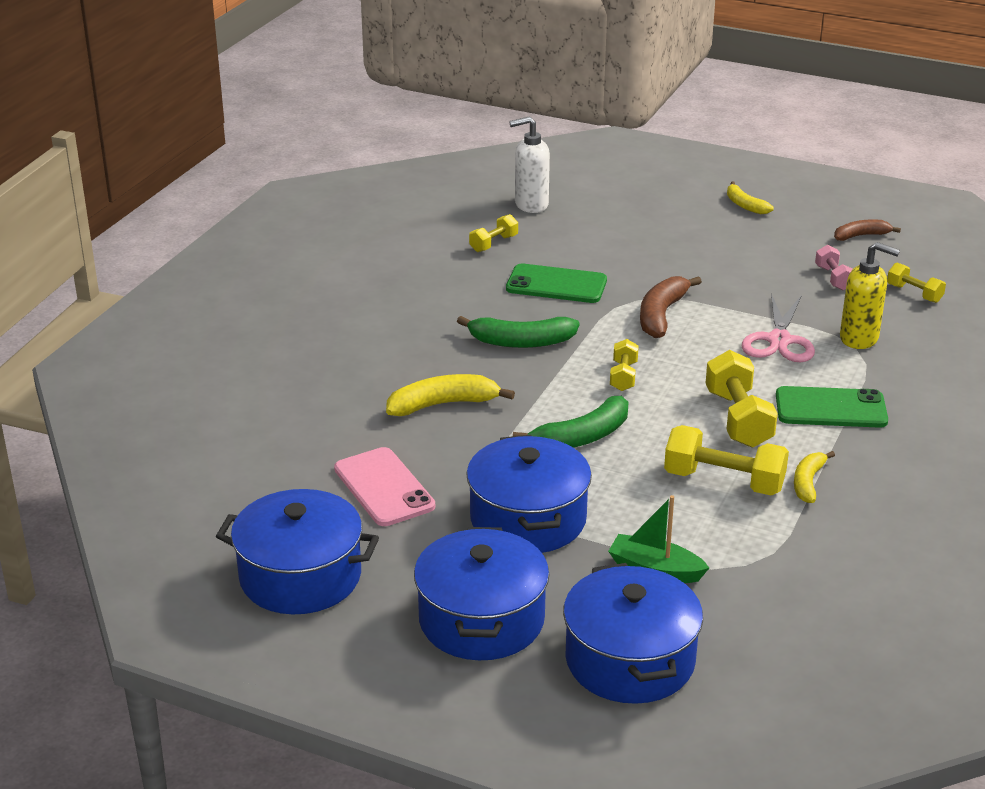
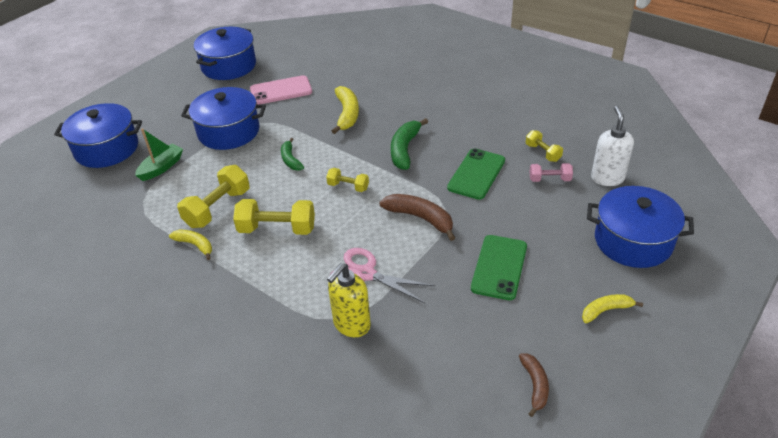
camera: 105 degrees right, 10 degrees up
(481, 620) = (166, 110): blue pot -> blue pot (633, 241)
(582, 437) = (290, 160): green banana -> green banana, size x0.63
(830, 408) = (267, 279): green phone -> green phone (499, 267)
(833, 278) = (454, 337): pink dumbbell -> pink dumbbell (549, 179)
(914, 293) = (414, 391): yellow dumbbell -> none

